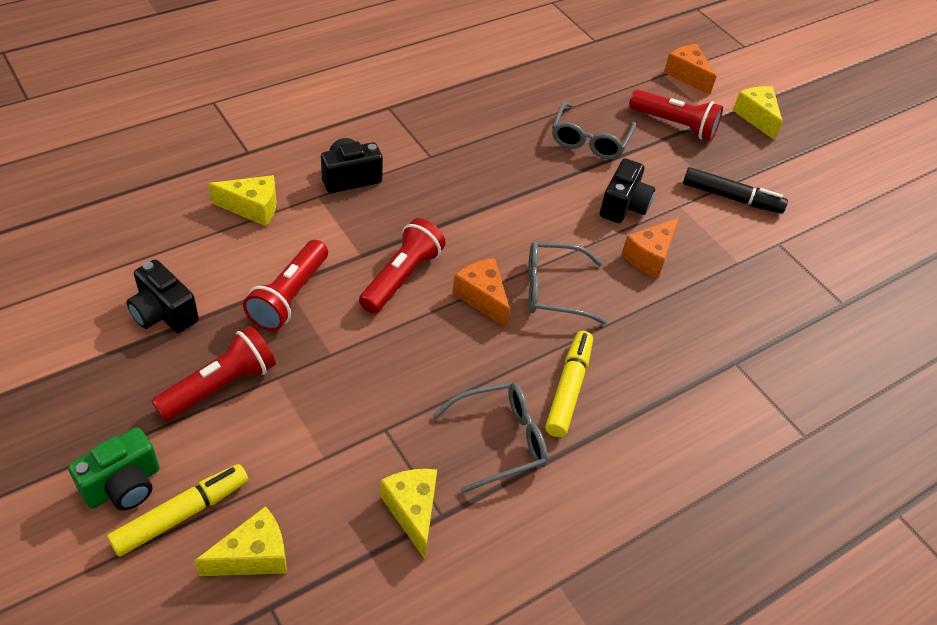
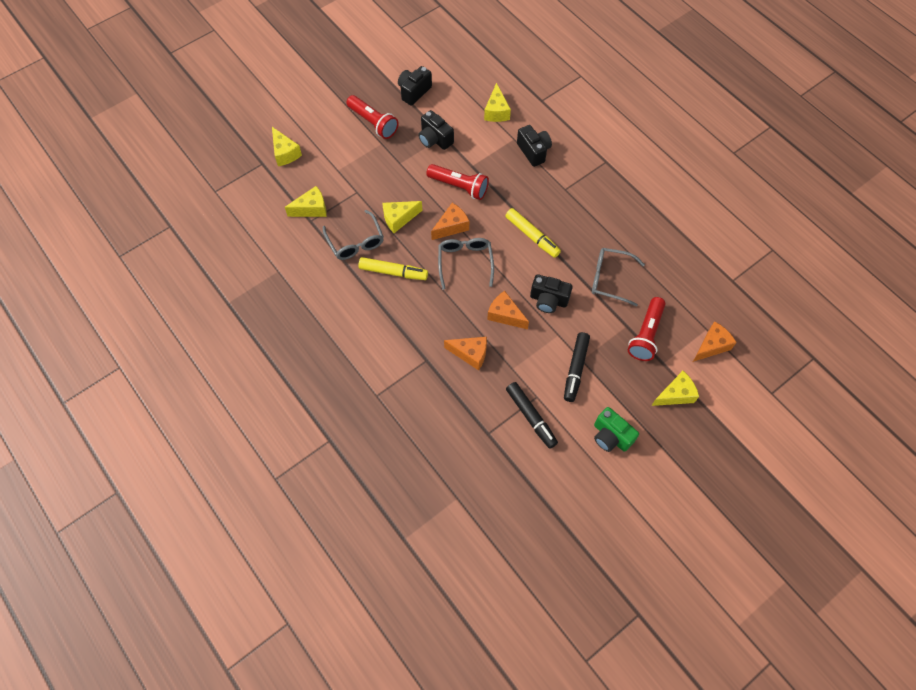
camera: 90 degrees right, 15 degrees up
(123, 485) = (315, 101): green camera -> green camera (611, 436)
(181, 515) = (303, 124): yellow marker -> yellow marker (532, 236)
(289, 297) = (435, 139): red flashlight -> black camera
(456, 369) = (399, 219): none -> yellow cheese
(718, 306) = (470, 354): none -> orange cheese
(809, 254) = (531, 417): none -> black marker

